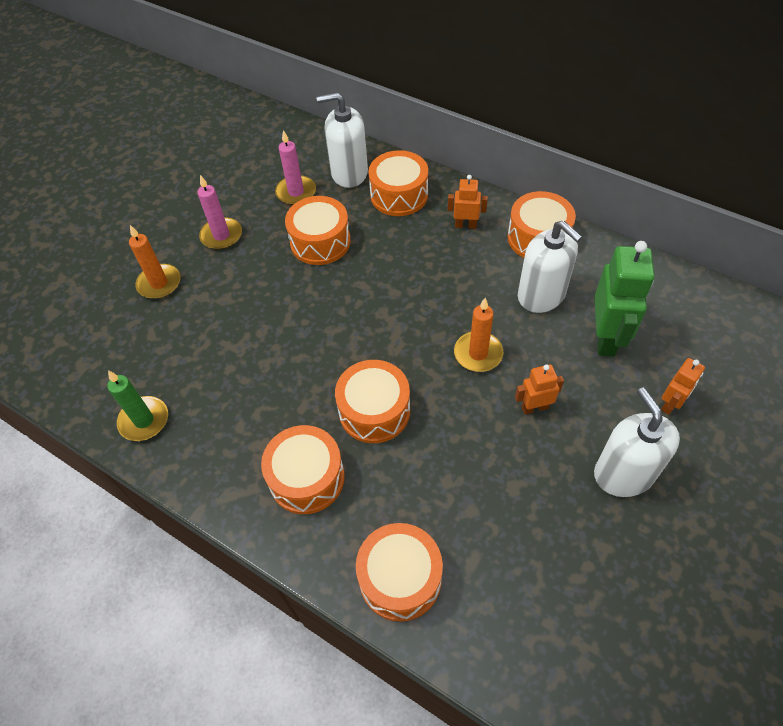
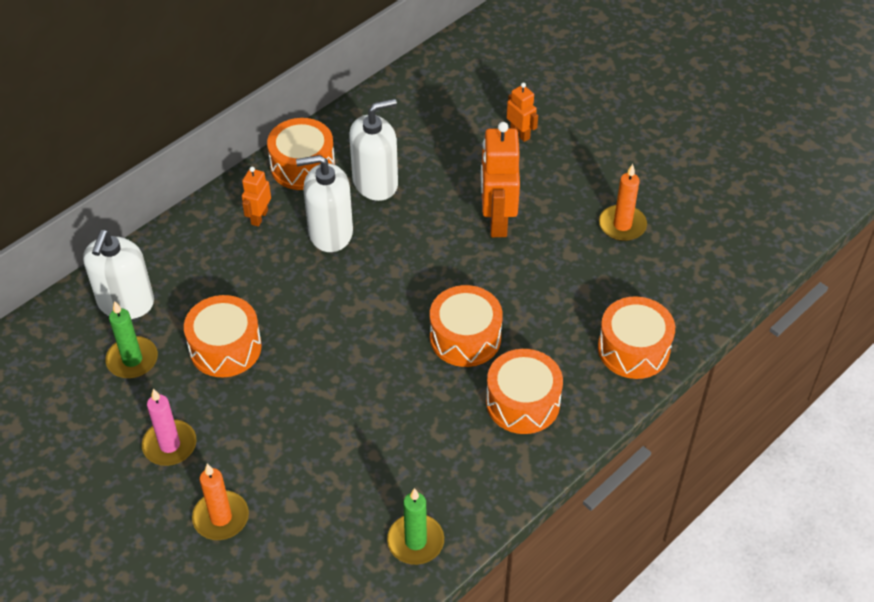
camera: 80 degrees left, 5 degrees down
(296, 192) = (132, 360): pink candle -> green candle
(399, 195) = (186, 263): orange drum -> none
(478, 353) = (426, 246): orange candle -> orange candle (622, 225)
(534, 407) = (497, 221): orange robot -> orange robot, size x1.87
(606, 338) = (440, 153): green robot -> none
(623, 473) = (575, 182): white soap dispenser -> white soap dispenser (330, 233)

